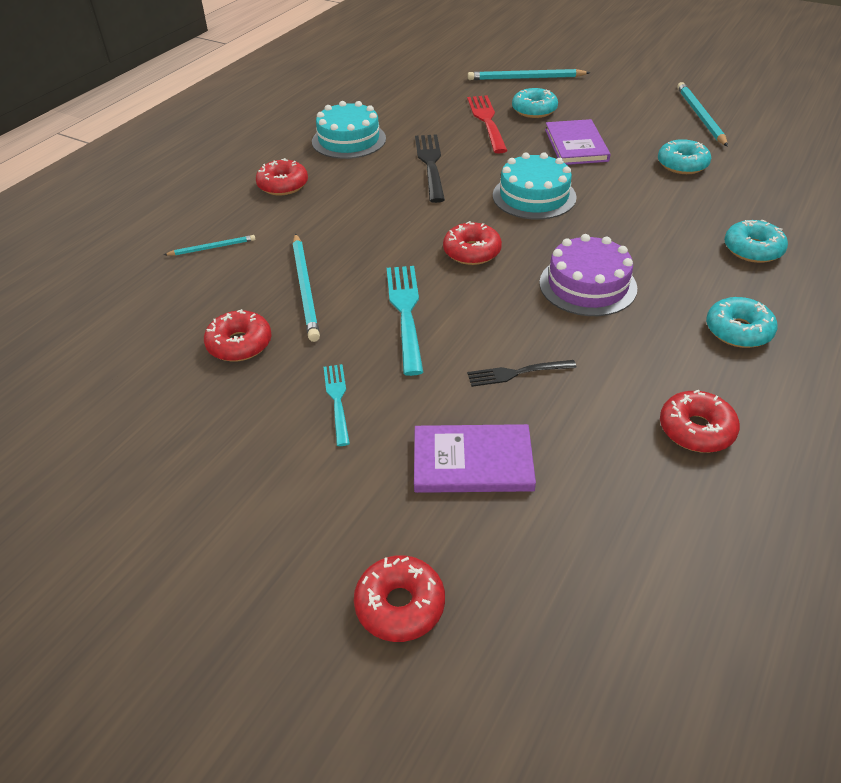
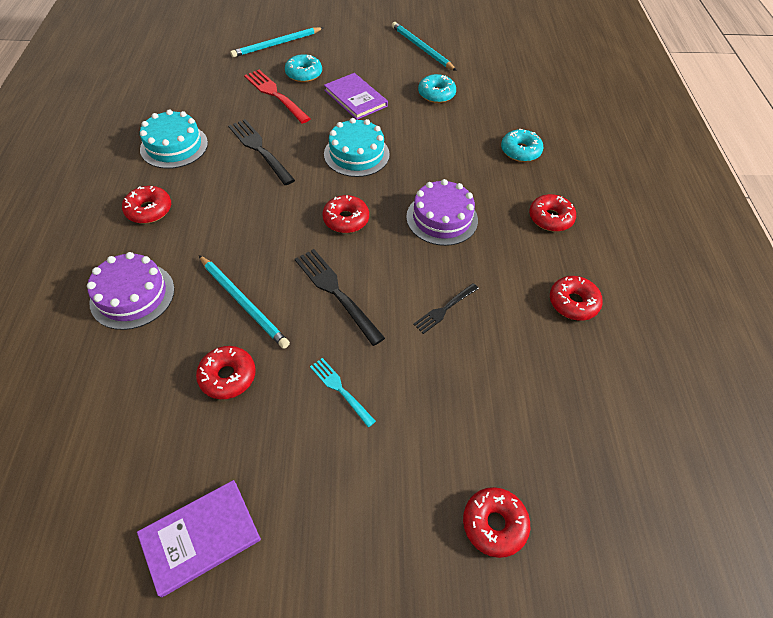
camera: 35 degrees left, 10 degrees up
(212, 248) = (132, 295): turquoise pencil -> purple cake
(405, 313) = (336, 292): turquoise fork -> black fork
(472, 462) = (464, 393): purple book -> purple book (201, 537)
(738, 331) = (550, 218): turquoise donut -> red donut

